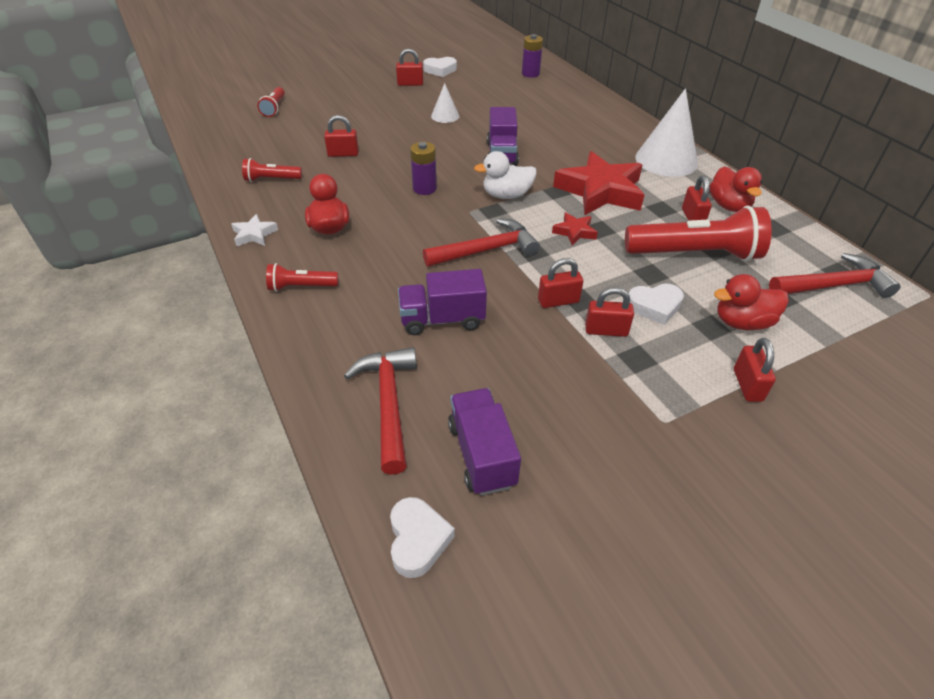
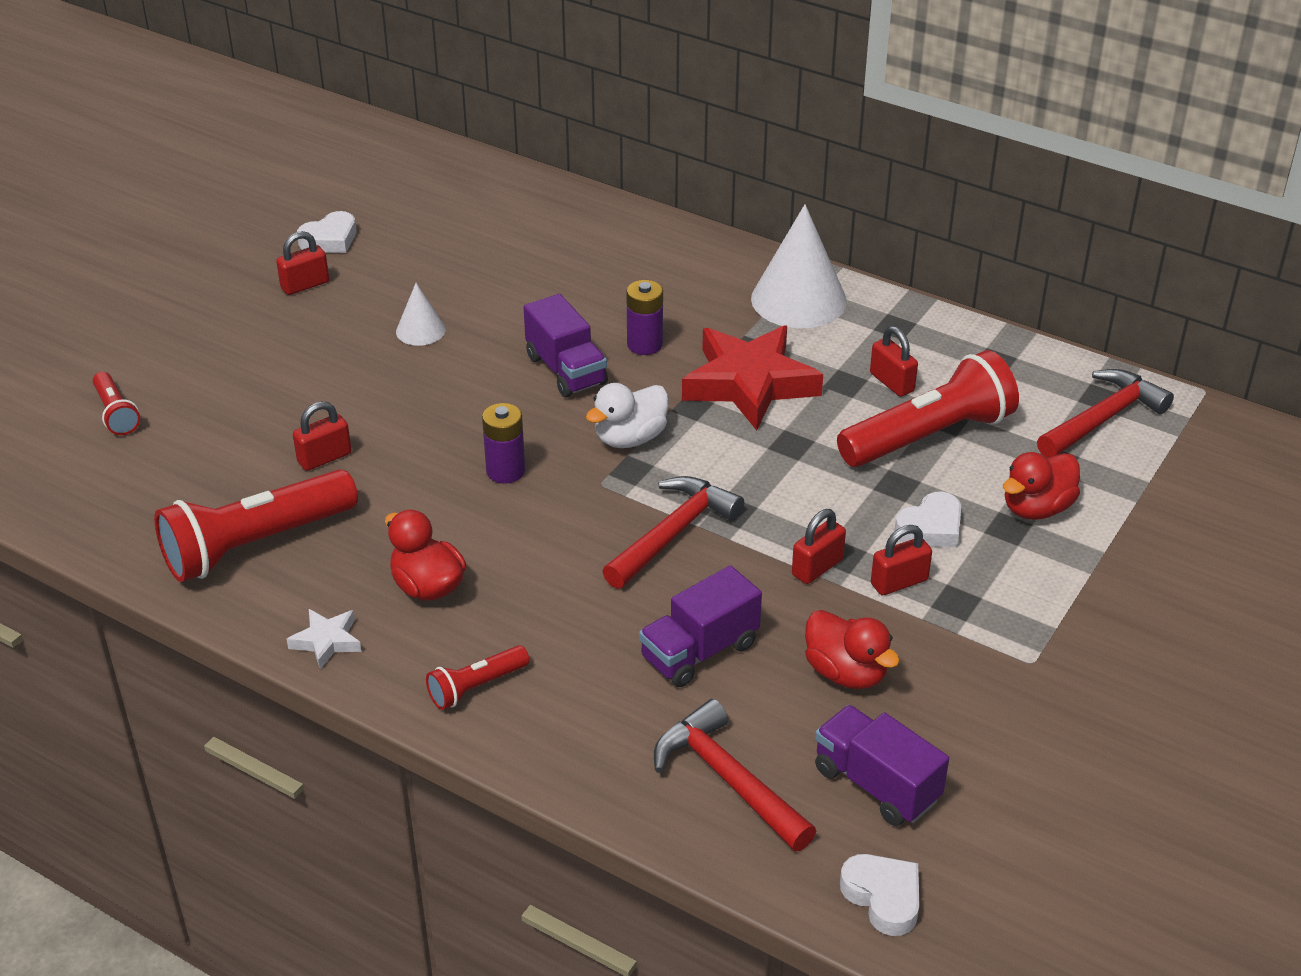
camera: 30 degrees left, 5 degrees down
(272, 179) = (256, 544): red flashlight -> red flashlight, size x2.04
(530, 74) = (485, 200): purple battery -> purple battery (645, 344)
(574, 232) = (763, 461): red star -> none
(728, 206) = (923, 347): red duck -> red duck (846, 673)
(747, 385) = (1086, 583): red padlock -> none

